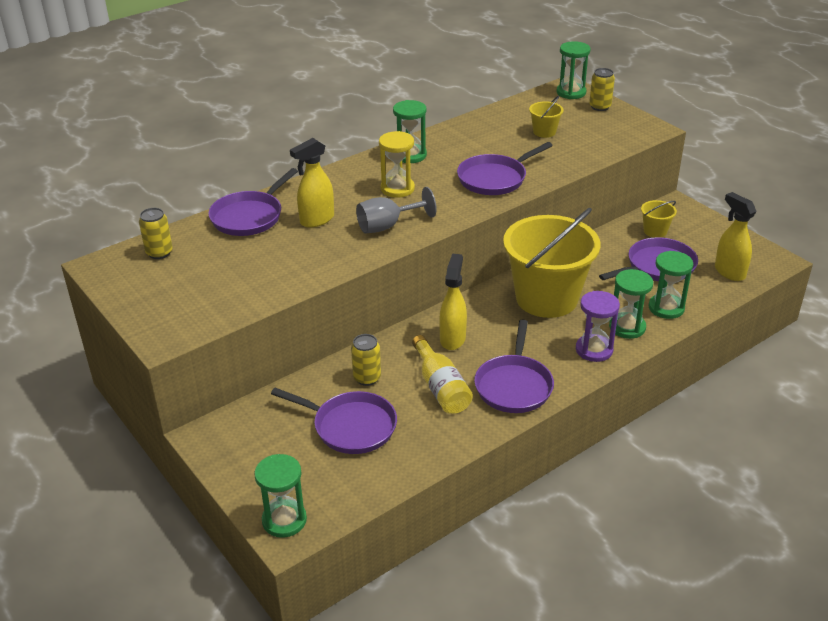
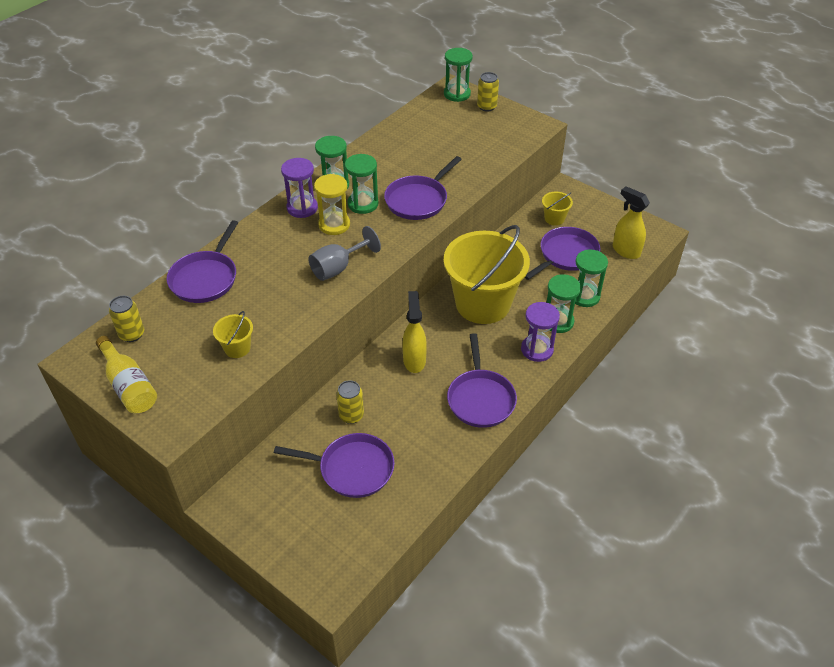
camera: 15 degrees left, 10 degrees up
(284, 520) = (323, 577): green hourglass -> green hourglass (363, 204)
(316, 220) = (270, 272): yellow spray bottle -> none
(370, 170) = (302, 208): none -> purple hourglass
(441, 387) = (418, 412): yellow bottle -> yellow bottle (129, 385)
(544, 132) = (446, 141): yellow bucket -> yellow bucket (237, 348)

